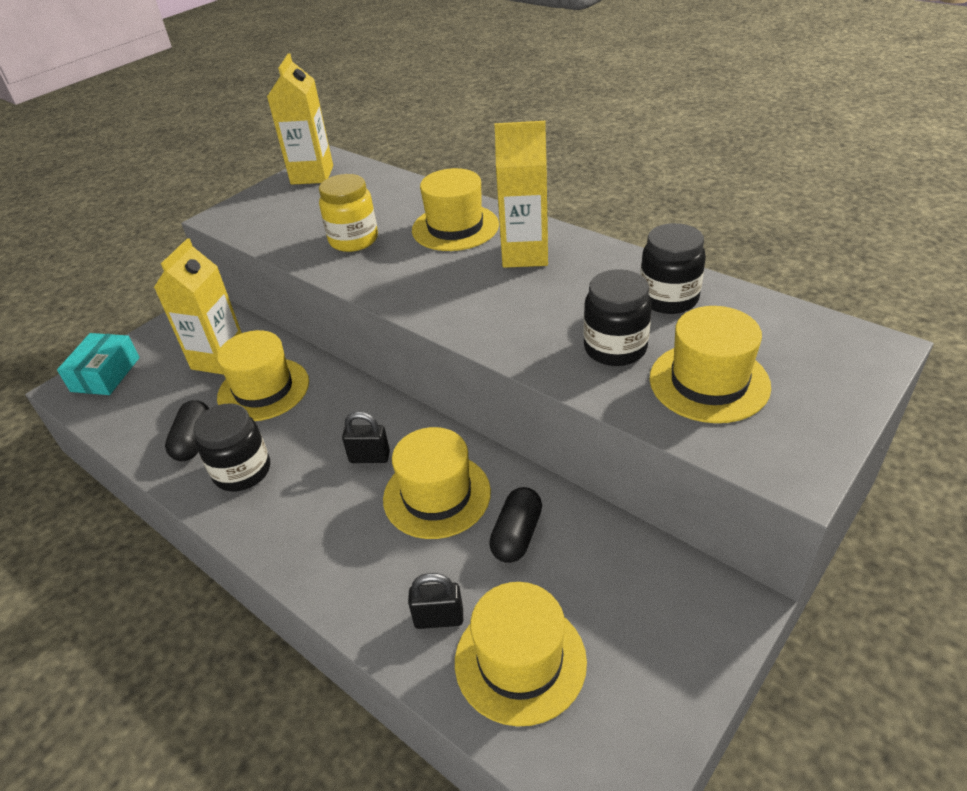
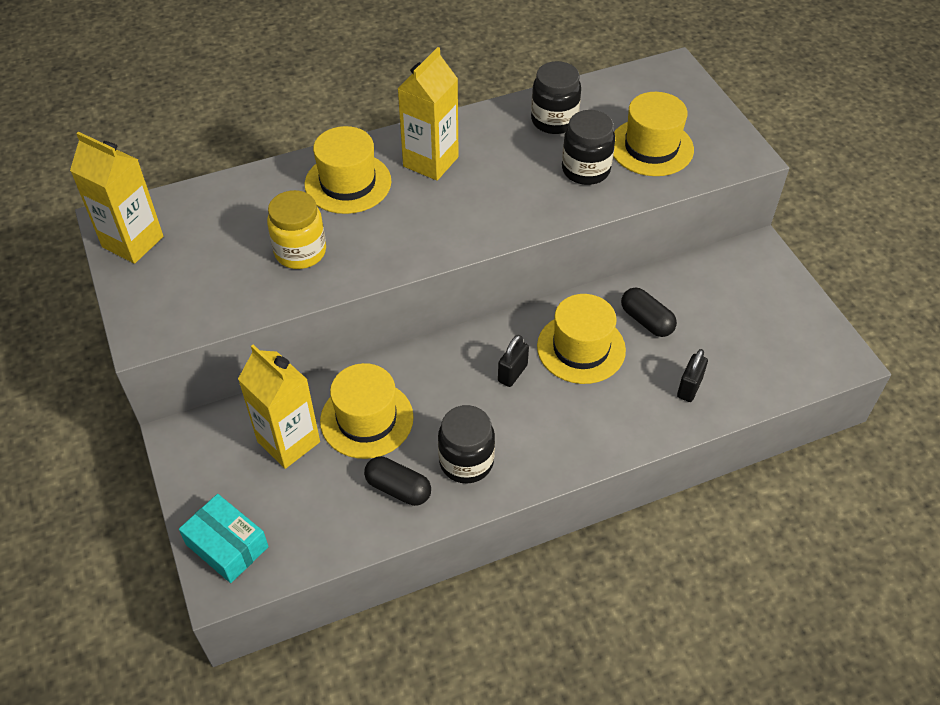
camera: 65 degrees left, 10 degrees up
(520, 661) = (742, 361): yellow hat -> none

